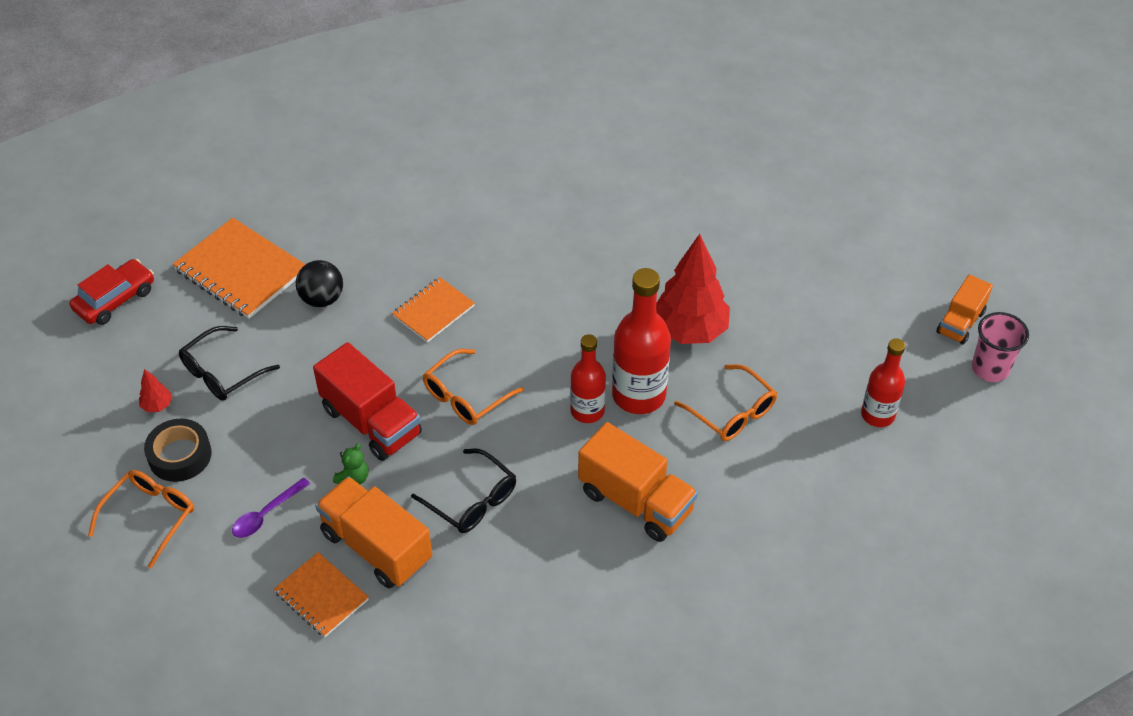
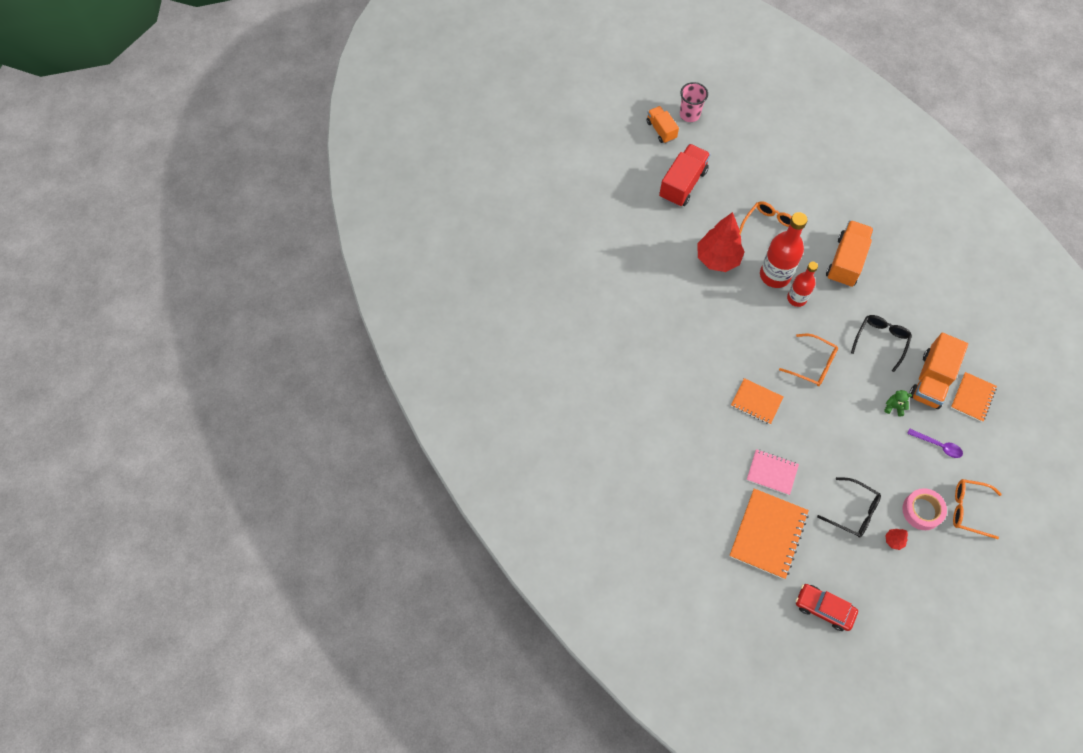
camera: 105 degrees left, 15 degrees up
(180, 455) = (922, 511): black tape -> pink tape
(322, 299) = (772, 472): black ball -> pink notebook
(371, 422) = (852, 410): red truck -> red truck (682, 184)
(877, 415) = (742, 161): red bottle -> none
(960, 322) = (661, 130): orange truck -> orange truck turned 135 degrees counterclockwise

